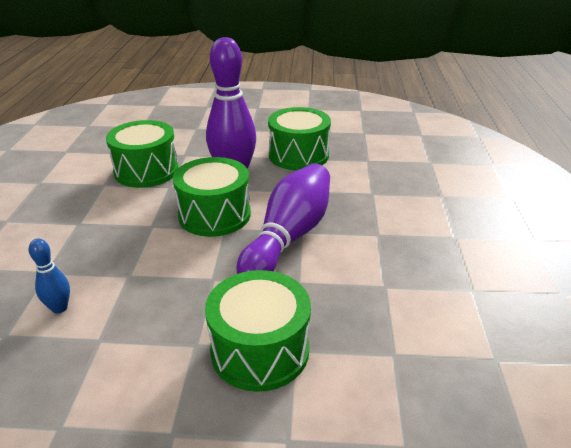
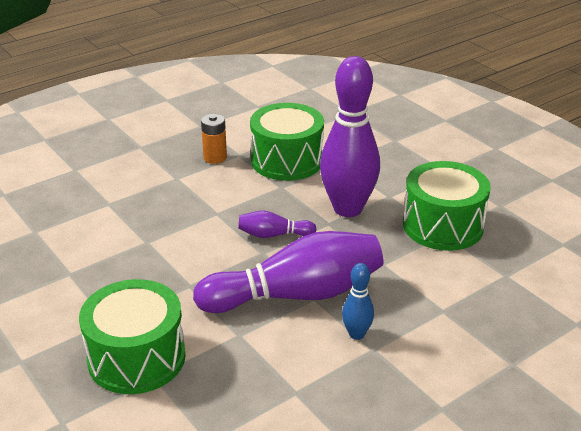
camera: 50 degrees right, 0 degrees up
(59, 308) = (81, 235): blue bowling pin -> blue bowling pin (356, 334)
(88, 195) = (215, 158): none -> orange battery
(214, 215) = (273, 235): green drum -> purple bowling pin

